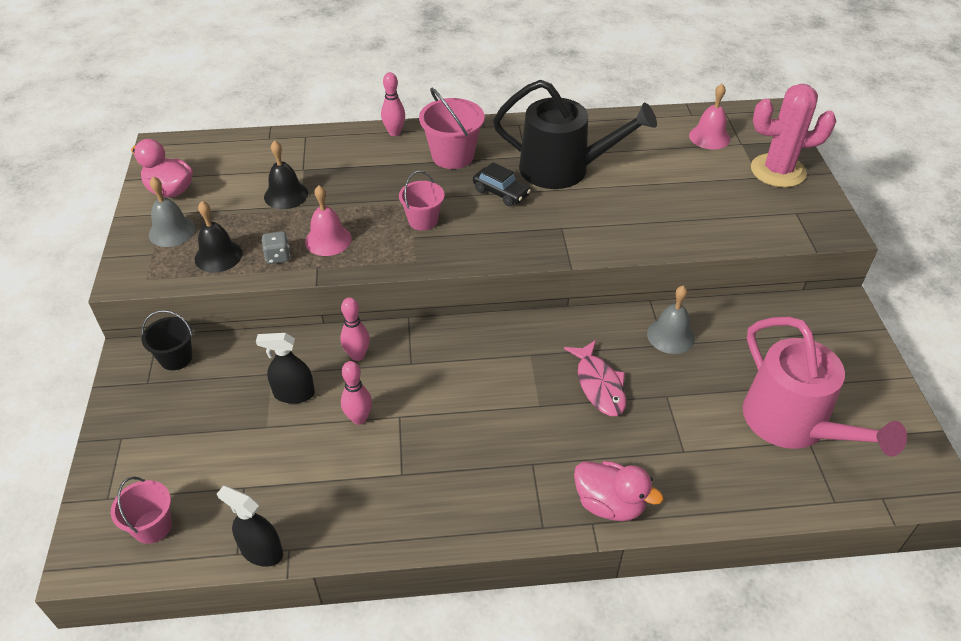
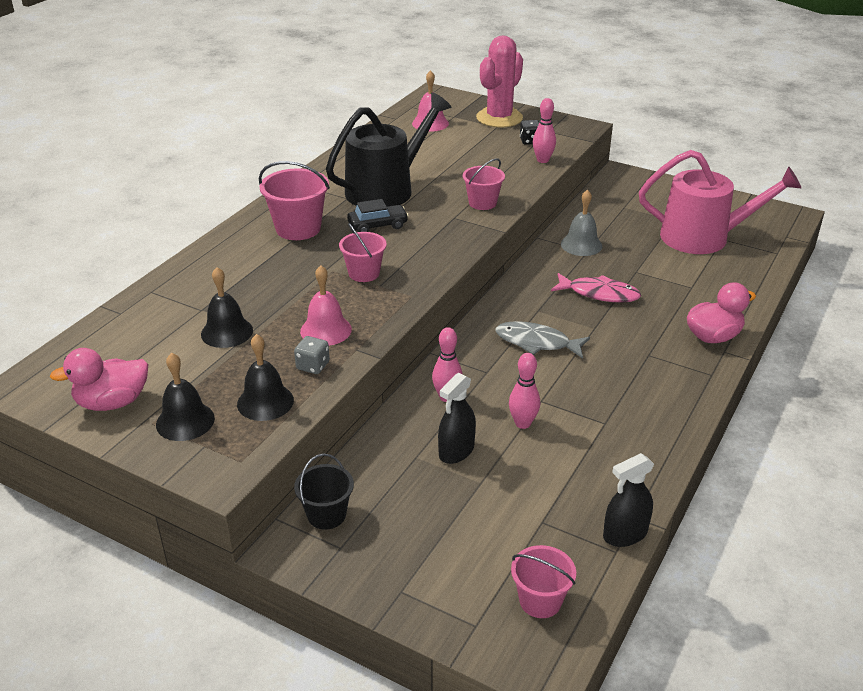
camera: 55 degrees left, 10 degrees down
(172, 231) = (185, 421): grey bell -> black bell
(394, 132) = (221, 243): pink bowling pin -> pink bowling pin (543, 160)
(480, 376) = (537, 342): none -> grey fish
(605, 233) = (482, 203): none -> pink bucket
(758, 210) = (530, 141): none -> black dice

